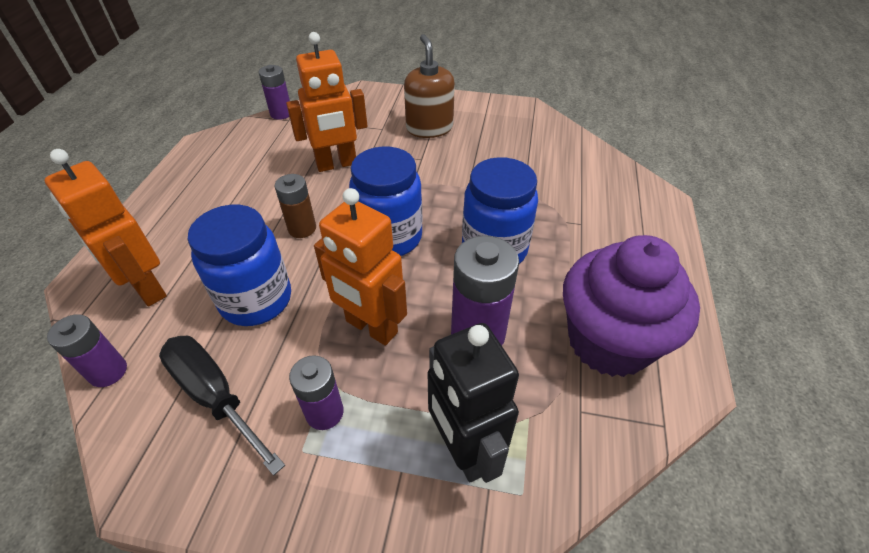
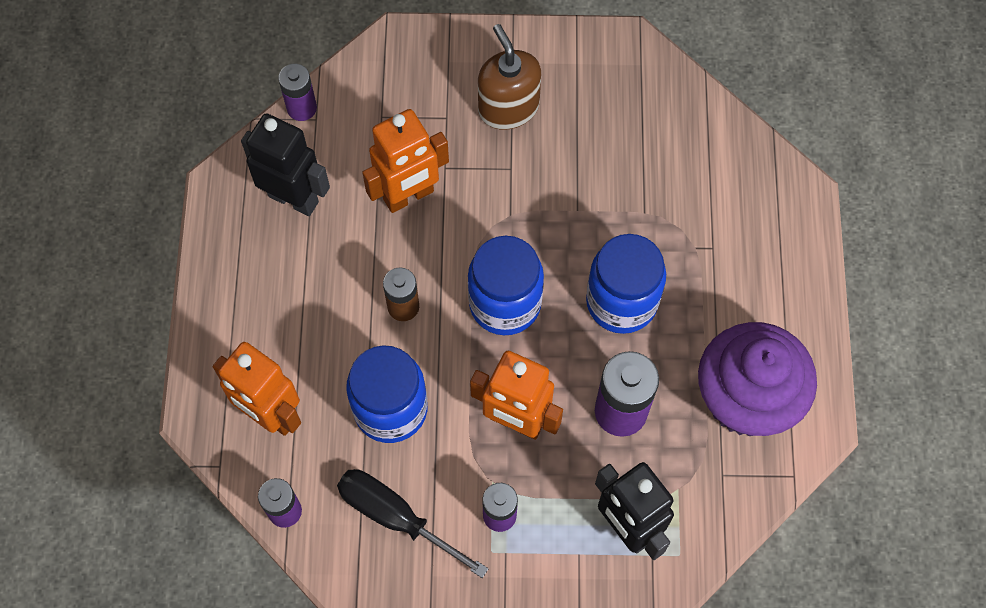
camera: 10 degrees left, 20 degrees up
(249, 156) = (294, 198): none -> black robot

